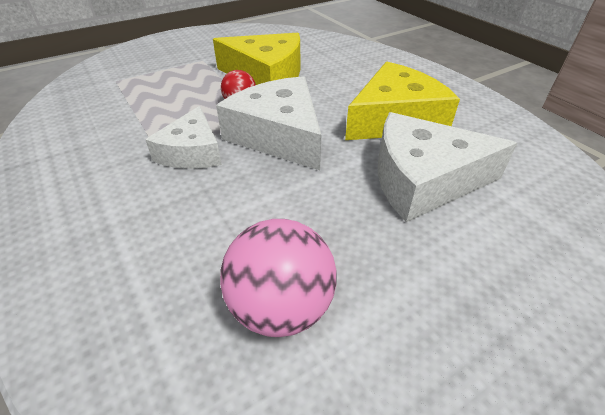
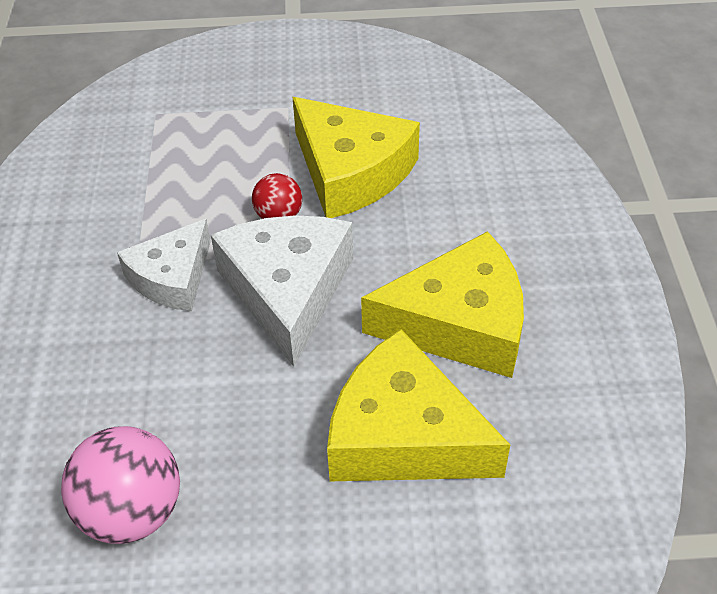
camera: 30 degrees right, 5 degrees up
(423, 180) = (403, 435): white cheese -> yellow cheese

